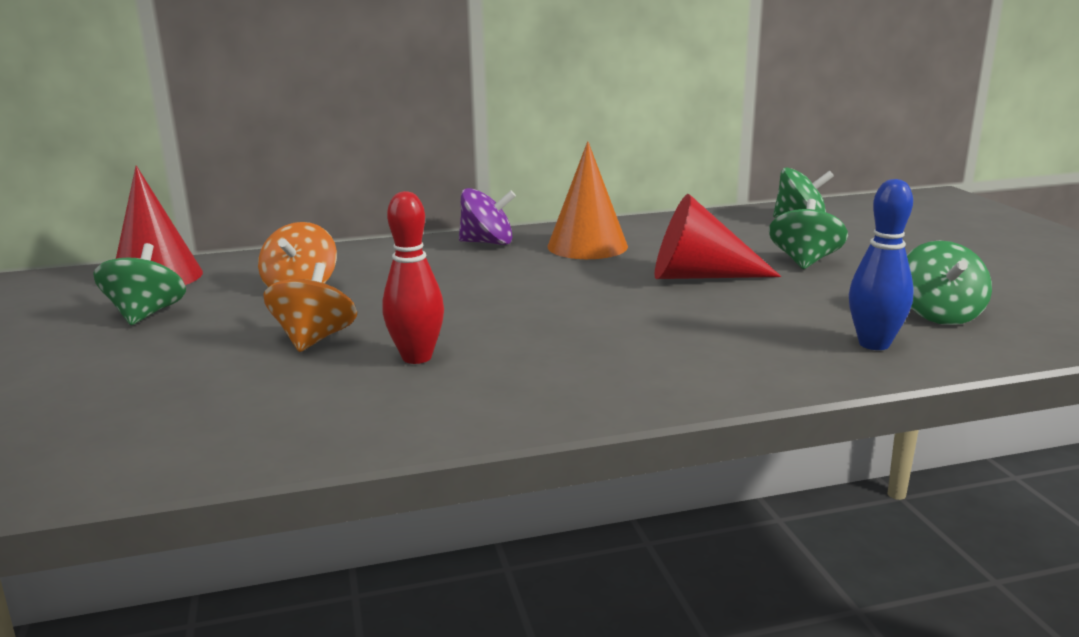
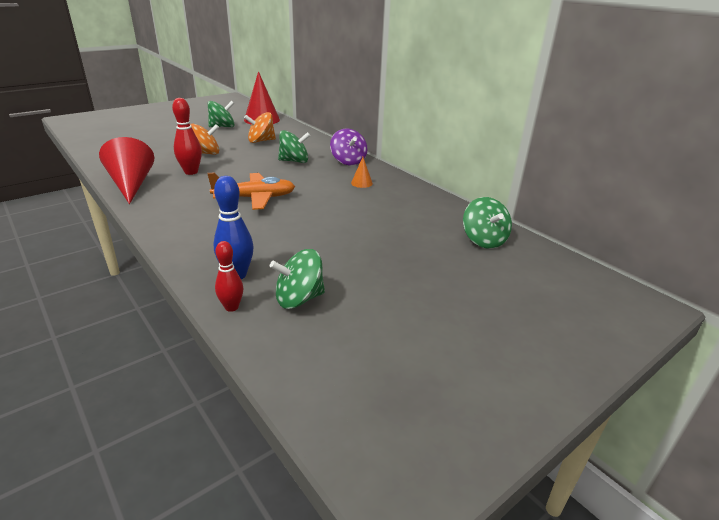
camera: 65 degrees right, 10 degrees up
(587, 246) = (361, 183): orange cone -> orange cone, size x0.45
(598, 314) = (255, 198): none -> orange plane
(699, 276) = (329, 216): red cone -> red cone (131, 185)
(804, 262) = (381, 246): green spinning top -> green spinning top (294, 161)
(964, 352) = (231, 307): none -> red bowling pin

